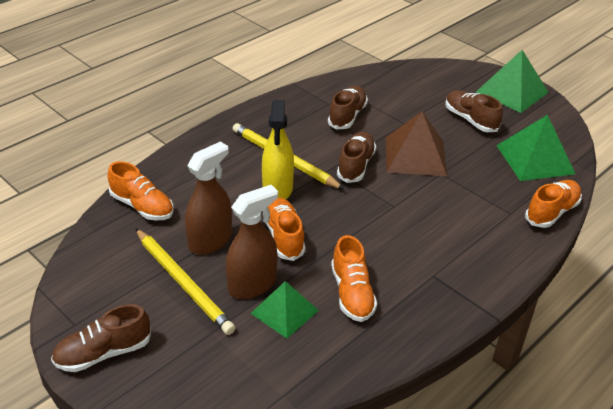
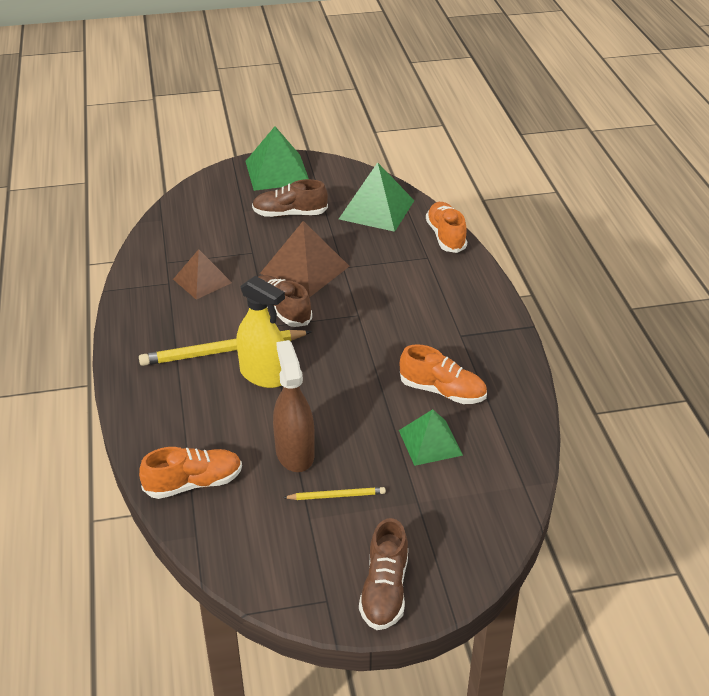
camera: 55 degrees left, 0 degrees up
(183, 283) = (336, 495): yellow pencil -> yellow pencil, size x0.51
(252, 285) = (380, 449): brown spray bottle -> none
(284, 237) = (335, 401): orange shoe -> none
(347, 116) = (202, 281): brown shoe -> brown pyramid

